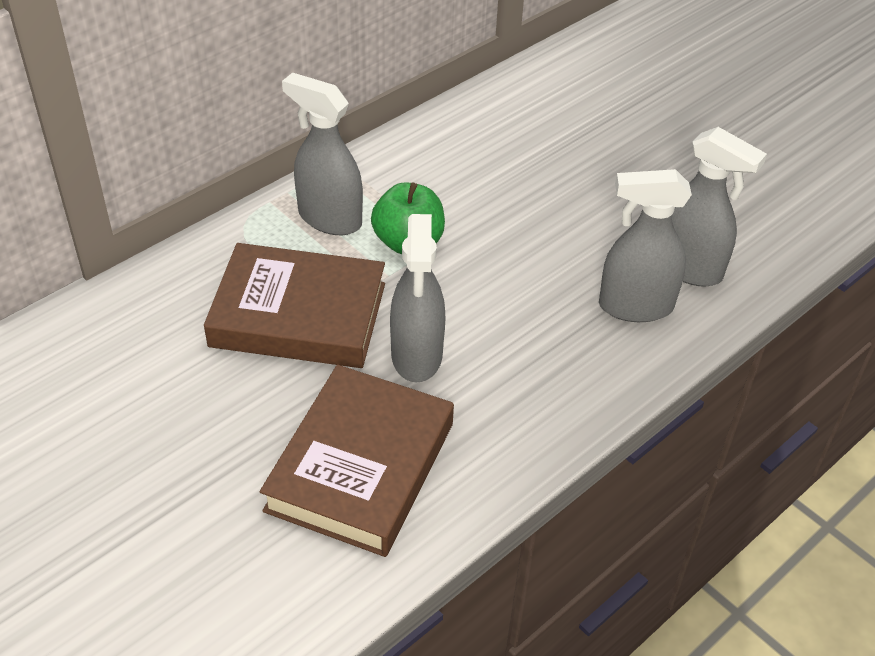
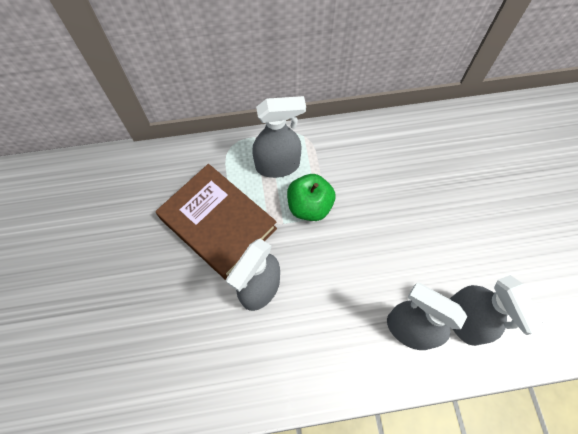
camera: 35 degrees right, 20 degrees up
(329, 218) = (278, 165): grey spray bottle -> grey spray bottle turned 105 degrees clockwise
(361, 467) = (182, 345): brown book -> none

